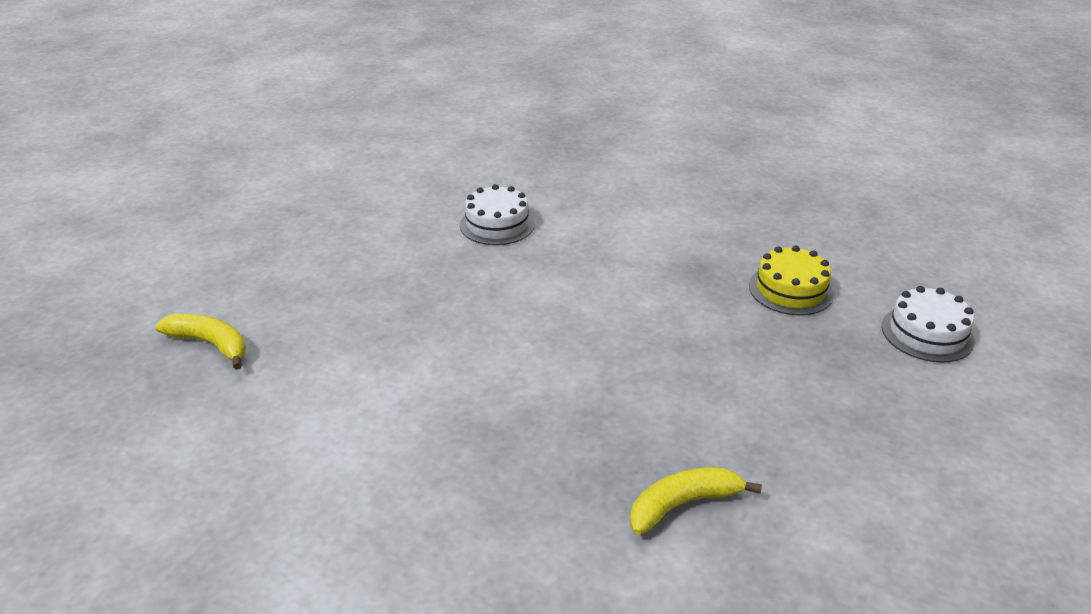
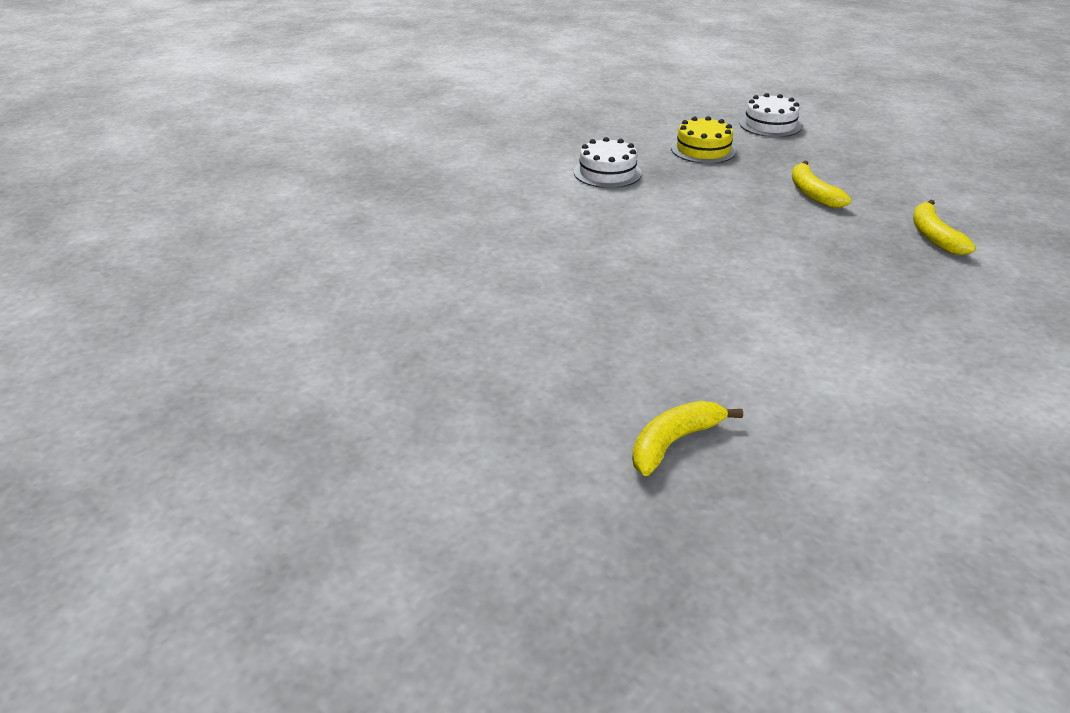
camera: 70 degrees left, 0 degrees up
(497, 224) = (534, 241): white cake -> white cake (607, 173)
(734, 387) = (812, 193): none -> yellow banana

